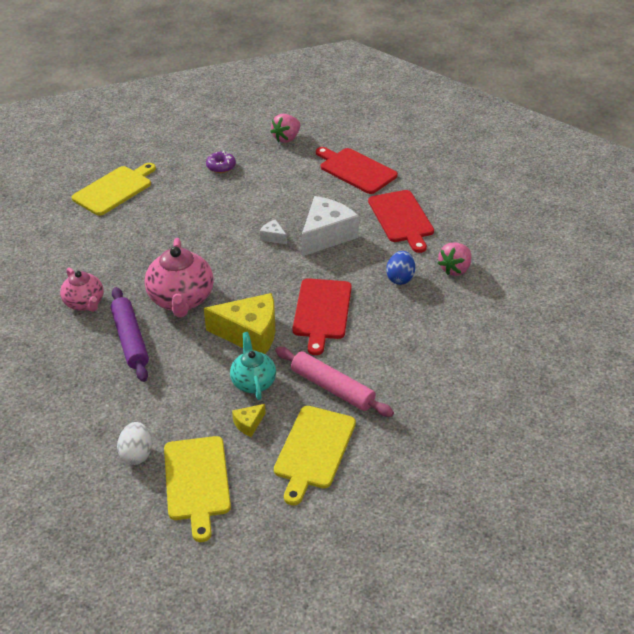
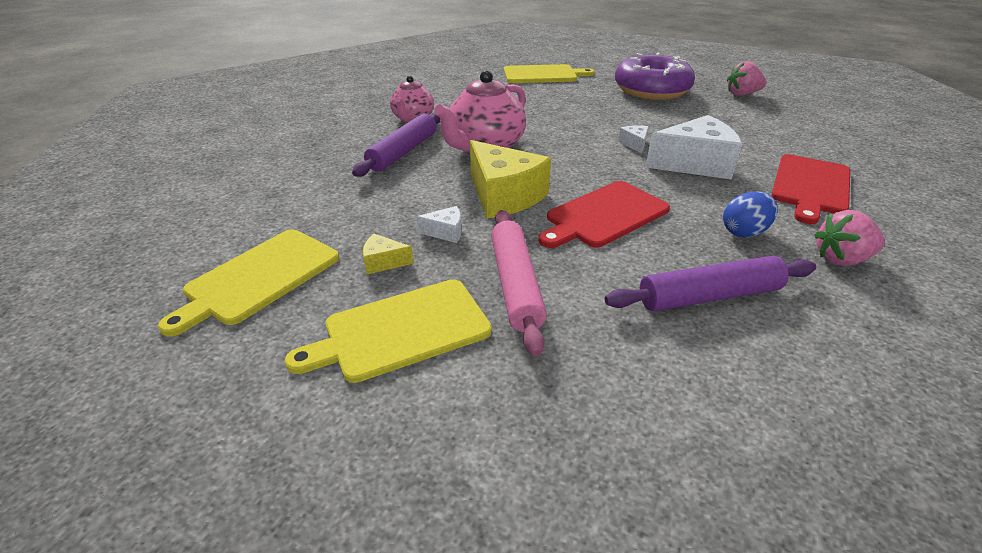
camera: 45 degrees right, 5 degrees down
(137, 454) = (263, 225): white egg -> none
(221, 166) = (651, 90): purple donut -> purple donut, size x2.41
(253, 382) = (445, 232): turquoise teapot -> white cheese
(356, 170) = (795, 134): red cutting board -> none
(421, 332) = (709, 296): none -> purple rolling pin

